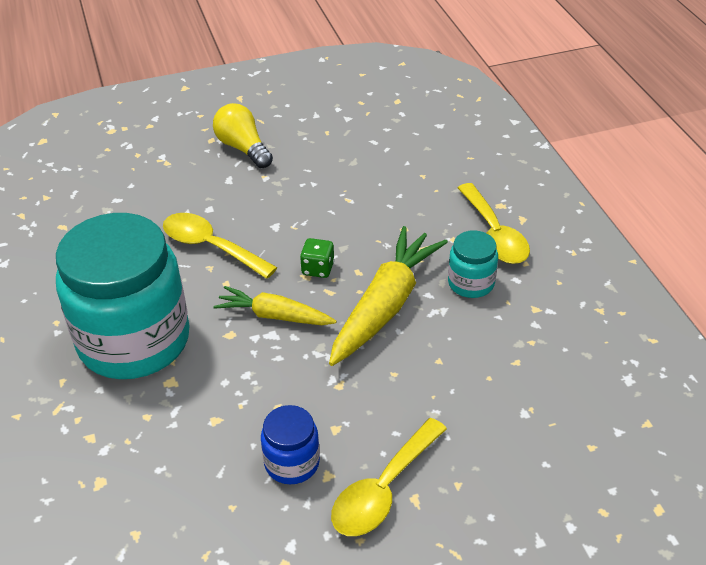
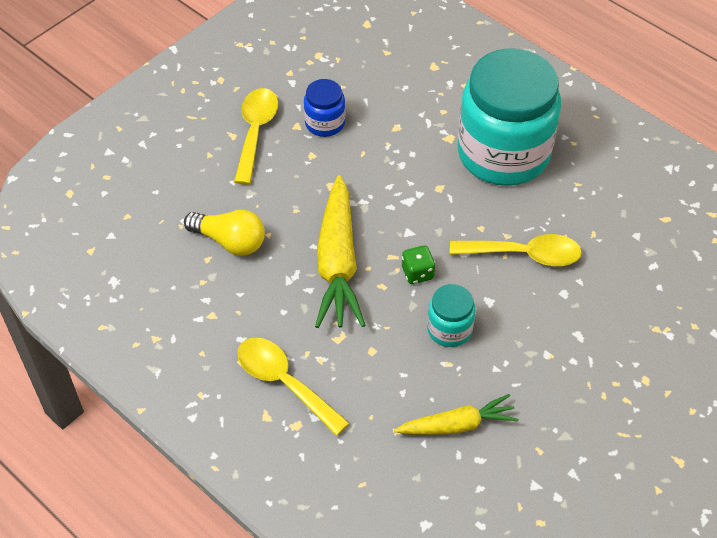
camera: 150 degrees right, 10 degrees up
(243, 148) = (603, 383): yellow light bulb -> yellow light bulb (230, 241)
(274, 316) = (418, 216): yellow carrot -> yellow carrot (457, 425)
(471, 283) = (279, 316): turquoise jar -> turquoise jar (449, 329)

